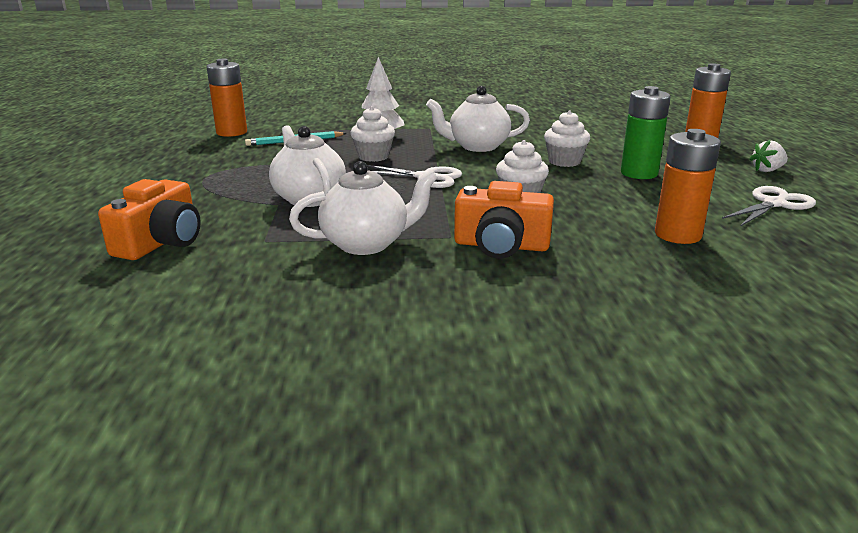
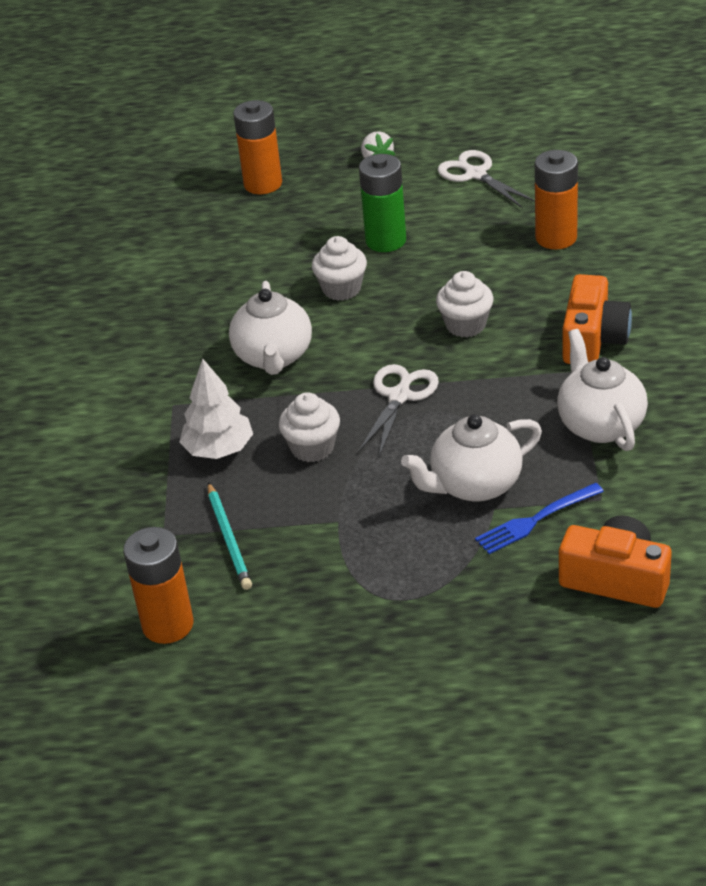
camera: 85 degrees left, 15 degrees up
(254, 216) = (536, 520): none -> blue fork

